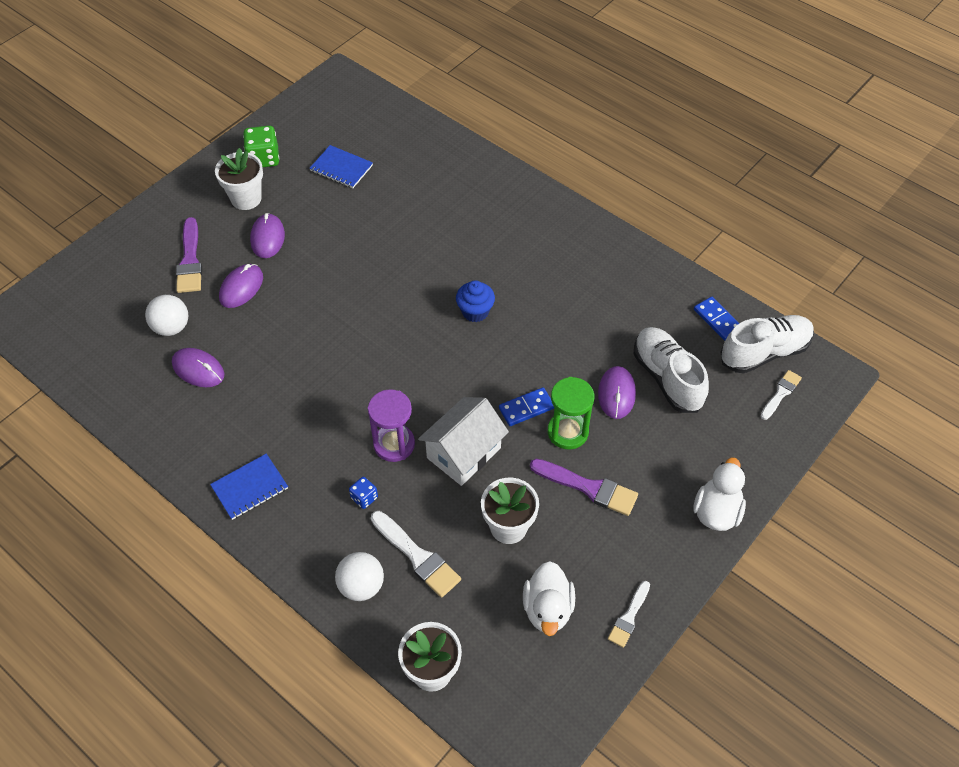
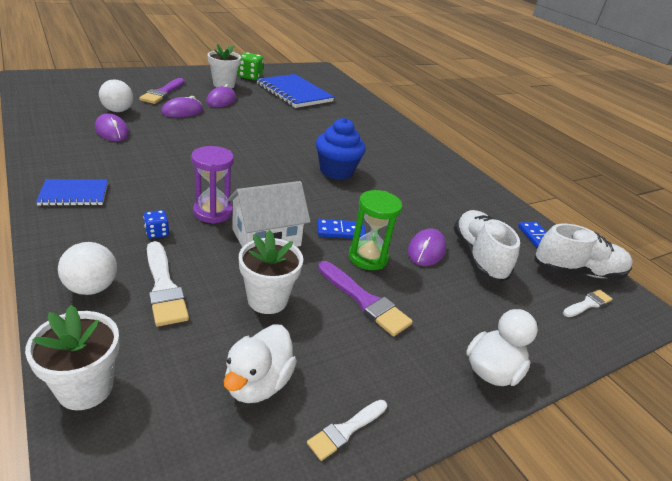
camera: 15 degrees right, 20 degrees down
(341, 168) = (294, 93): blue notebook -> blue notebook, size x1.85
(475, 311) = (336, 171): blue cupcake -> blue cupcake, size x1.53

